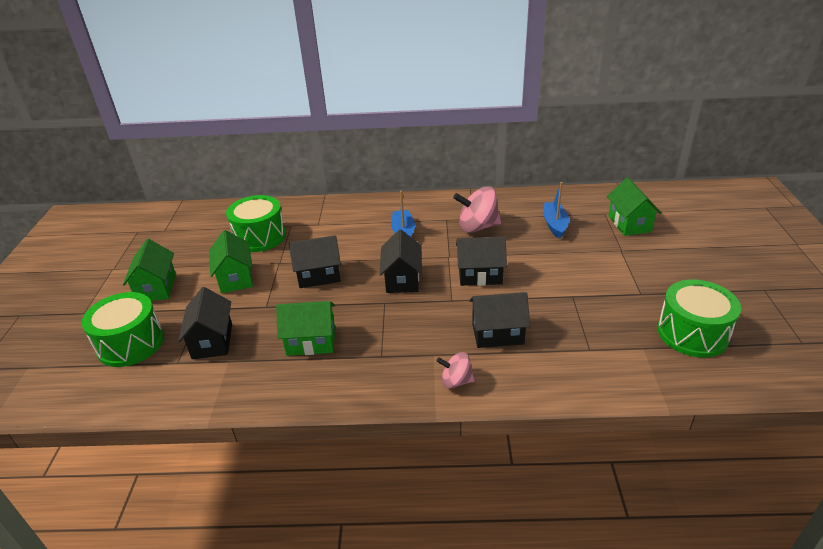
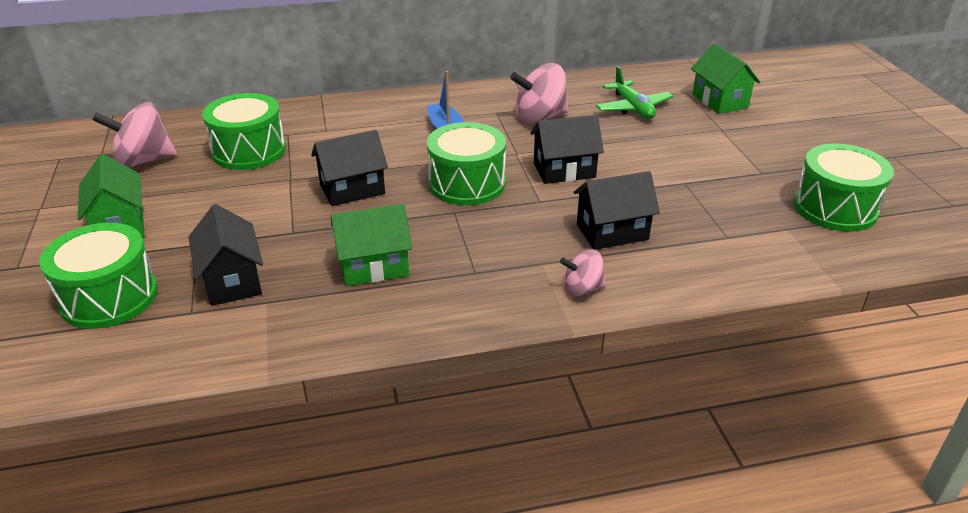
camera: 15 degrees left, 0 degrees up
(189, 238) = (143, 161): none -> pink spinning top
(235, 278) = (234, 203): green house -> none
(402, 279) = (467, 184): black house -> green drum
(555, 224) = (633, 108): blue boat -> green plane

